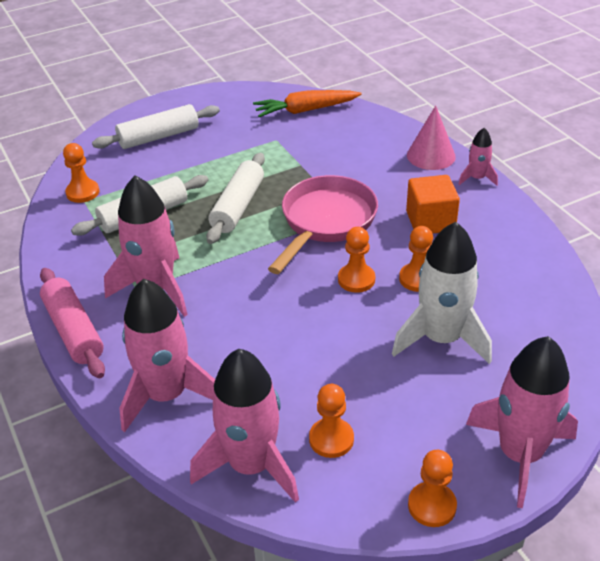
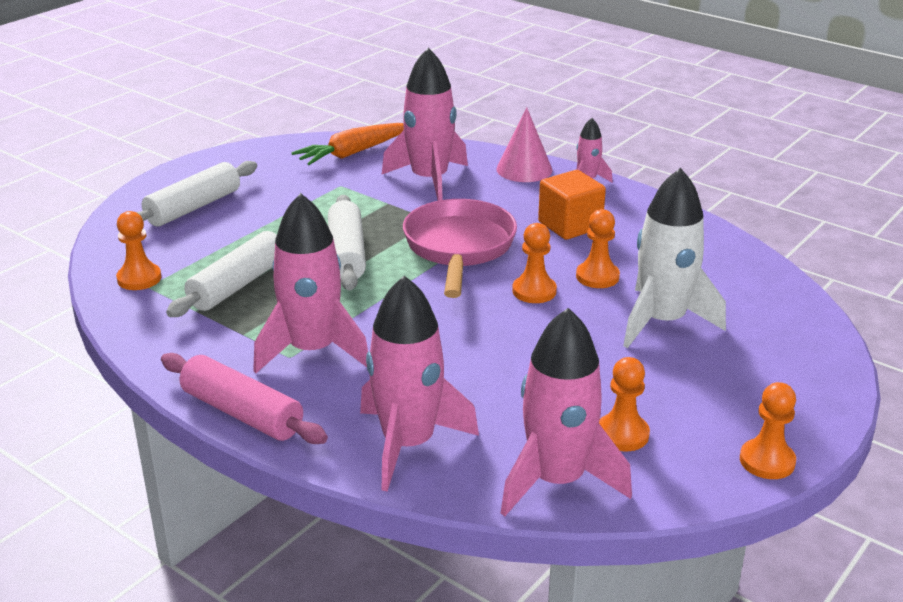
camera: 25 degrees left, 10 degrees down
(519, 454) = (813, 396): pink rocket -> pink rocket (429, 180)

